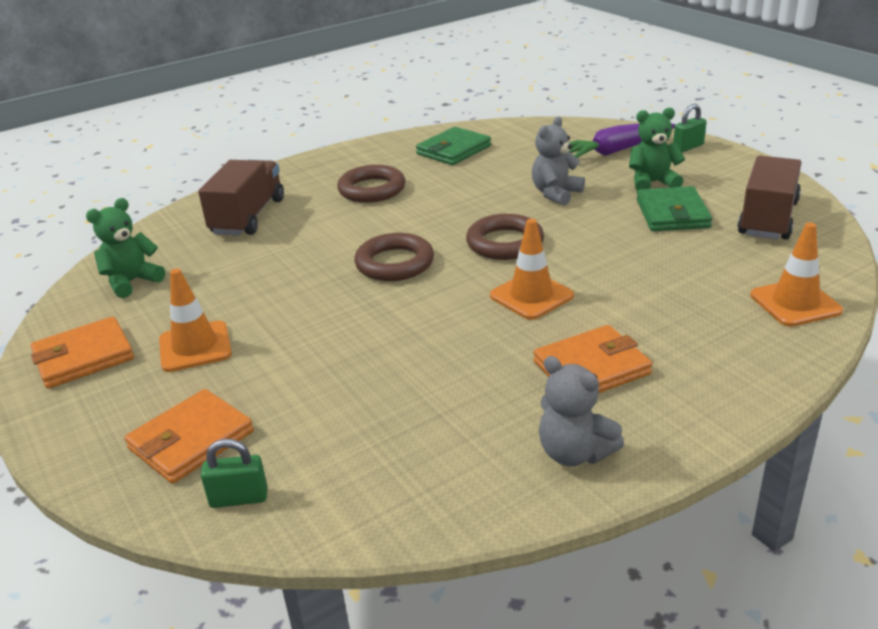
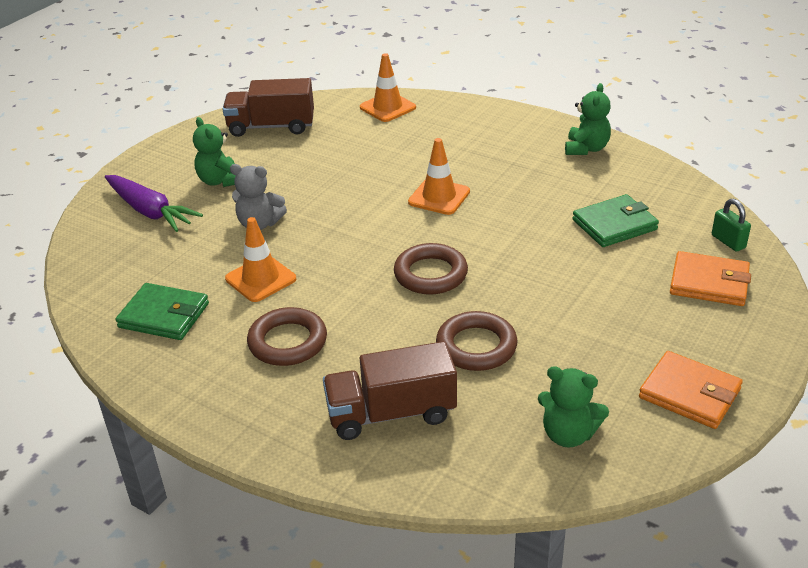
camera: 115 degrees left, 5 degrees up
(195, 347) = (622, 333): orange traffic cone -> orange traffic cone (260, 279)
(505, 243) = (365, 228): brown ring -> brown ring (476, 346)
(574, 453) = (586, 149): grey teddy bear -> green teddy bear
(591, 368) = (507, 158): orange wallet -> none
(672, 214) = (278, 163): green wallet -> green wallet (614, 225)
(688, 147) = (134, 176): green padlock -> none

